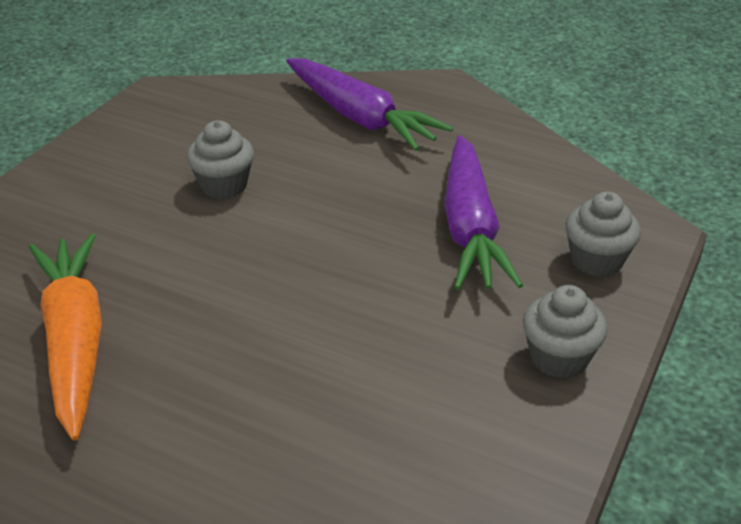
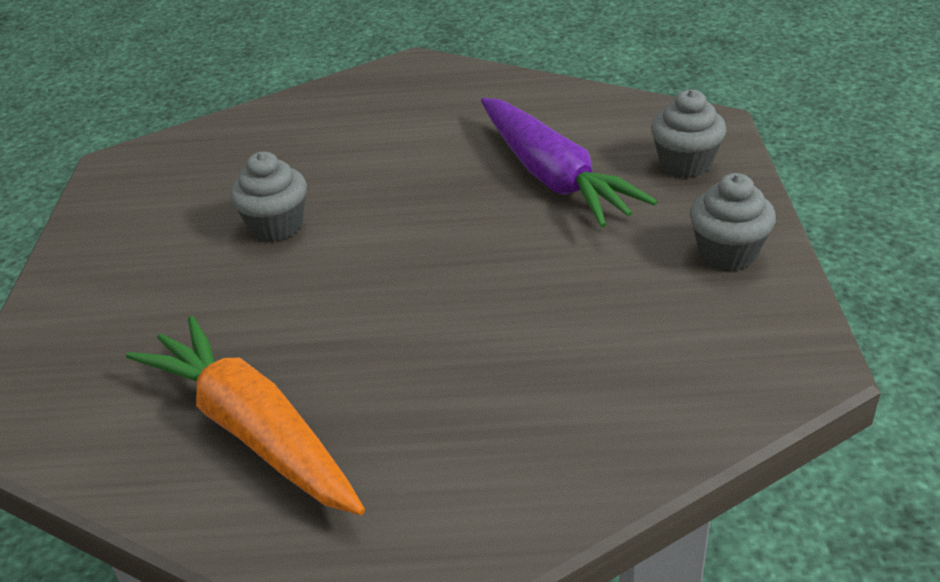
camera: 25 degrees left, 0 degrees up
(359, 117) = (358, 118): purple carrot -> none

